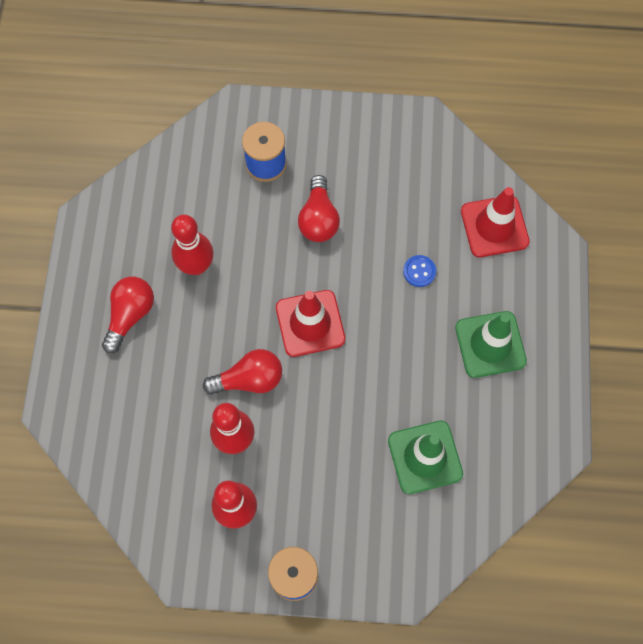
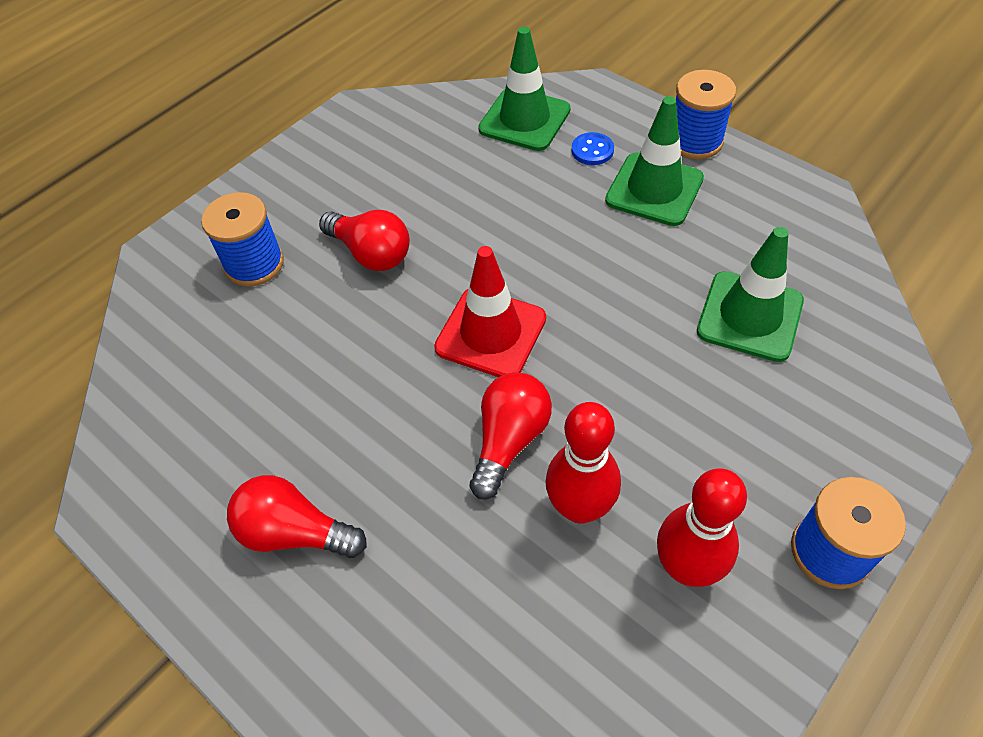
camera: 50 degrees left, 15 degrees down
(130, 315) = (294, 532): red light bulb -> red light bulb turned 45 degrees counterclockwise
(196, 266) = (305, 409): red bowling pin -> none
(419, 271) = (518, 202): blue button -> blue button (592, 150)
(494, 226) = (524, 120): red traffic cone -> green traffic cone
(555, 344) = (695, 141): none -> blue spool

